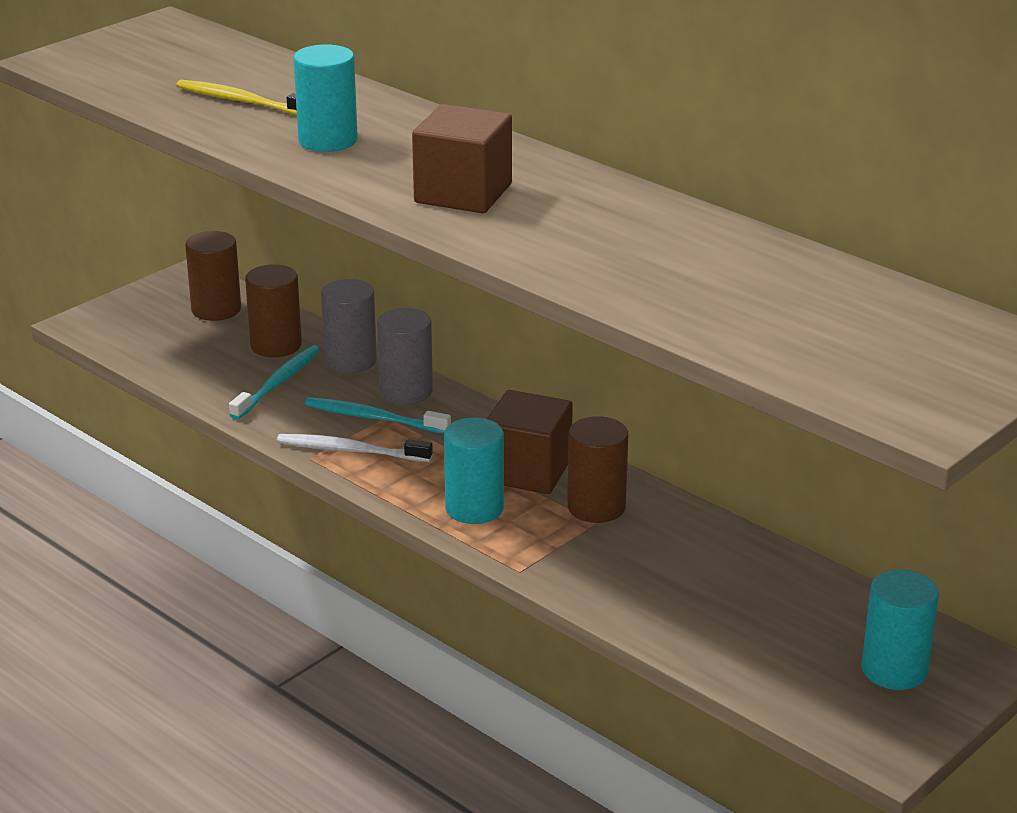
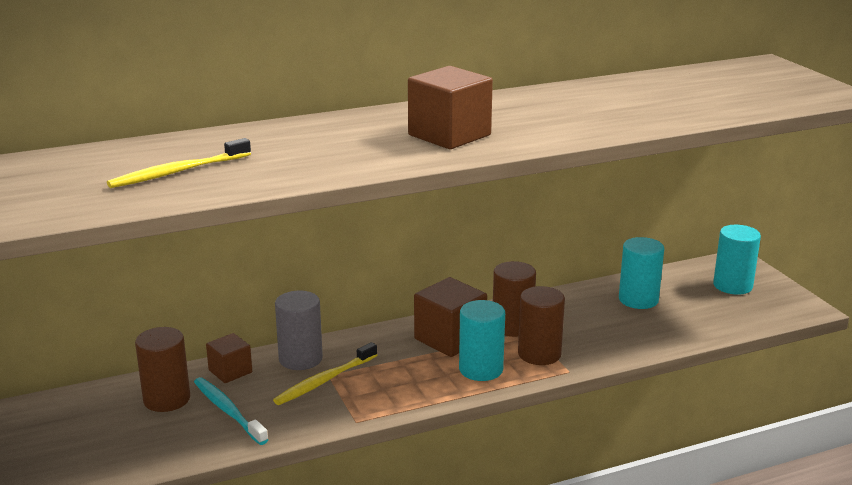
camera: 65 degrees left, 5 degrees down
(216, 309) = (70, 415): brown cylinder -> brown cylinder (539, 354)
(328, 140) = (302, 157): turquoise cylinder -> turquoise cylinder (638, 300)
(350, 361) = (230, 371): grey cylinder -> brown cube
(350, 451) = (362, 401): white toothbrush -> none
(373, 418) = (324, 381): turquoise toothbrush -> yellow toothbrush

